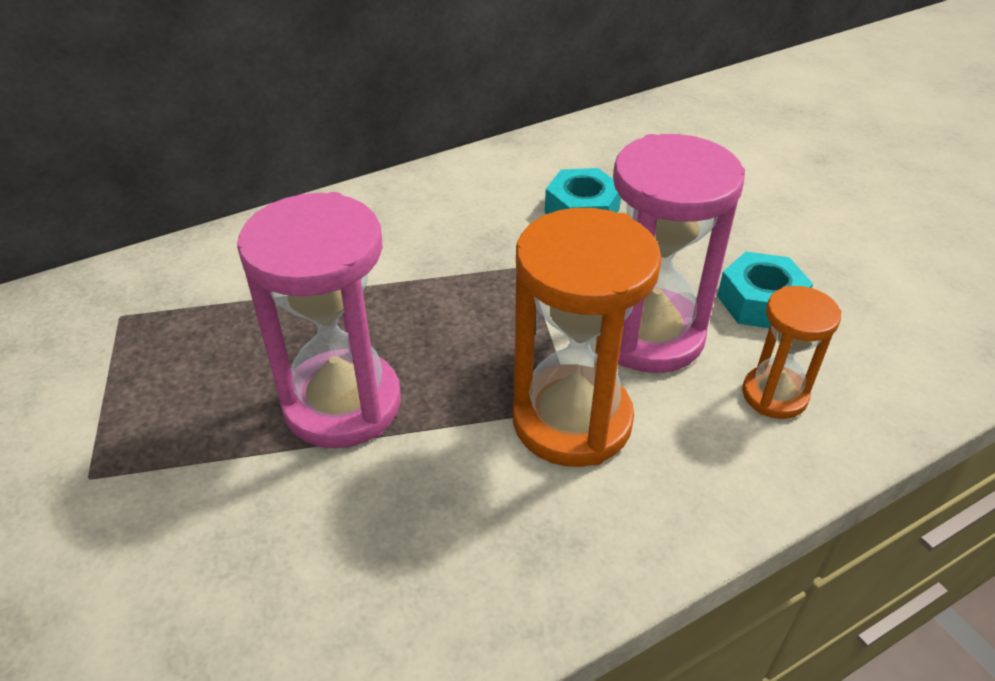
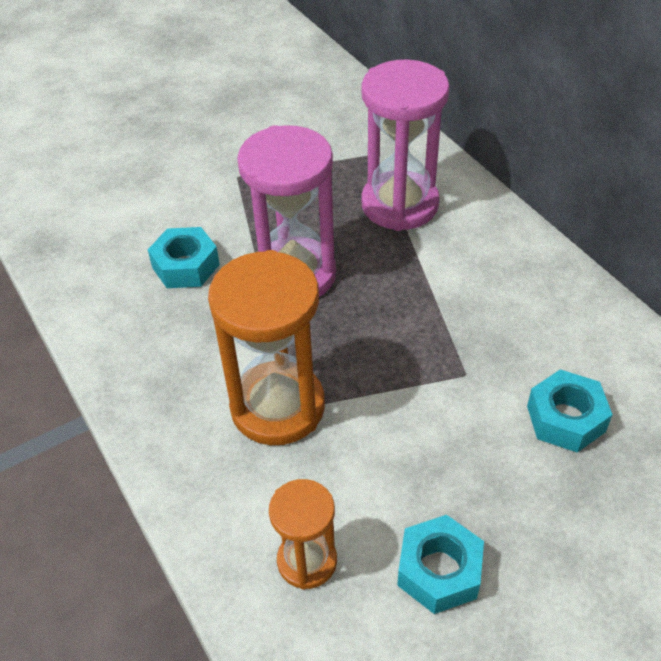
camera: 90 degrees right, 5 degrees up
(288, 539) = (186, 266): none -> turquoise nut
(649, 335) = (380, 466): pink hourglass -> pink hourglass (399, 205)

